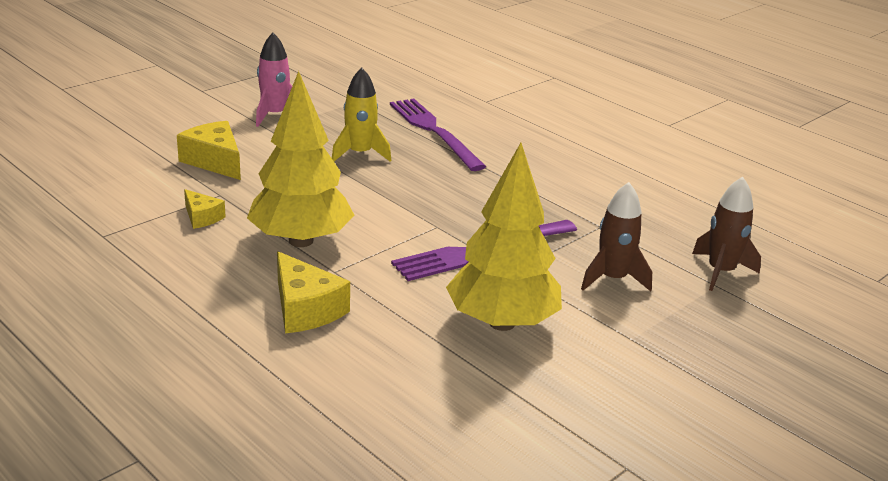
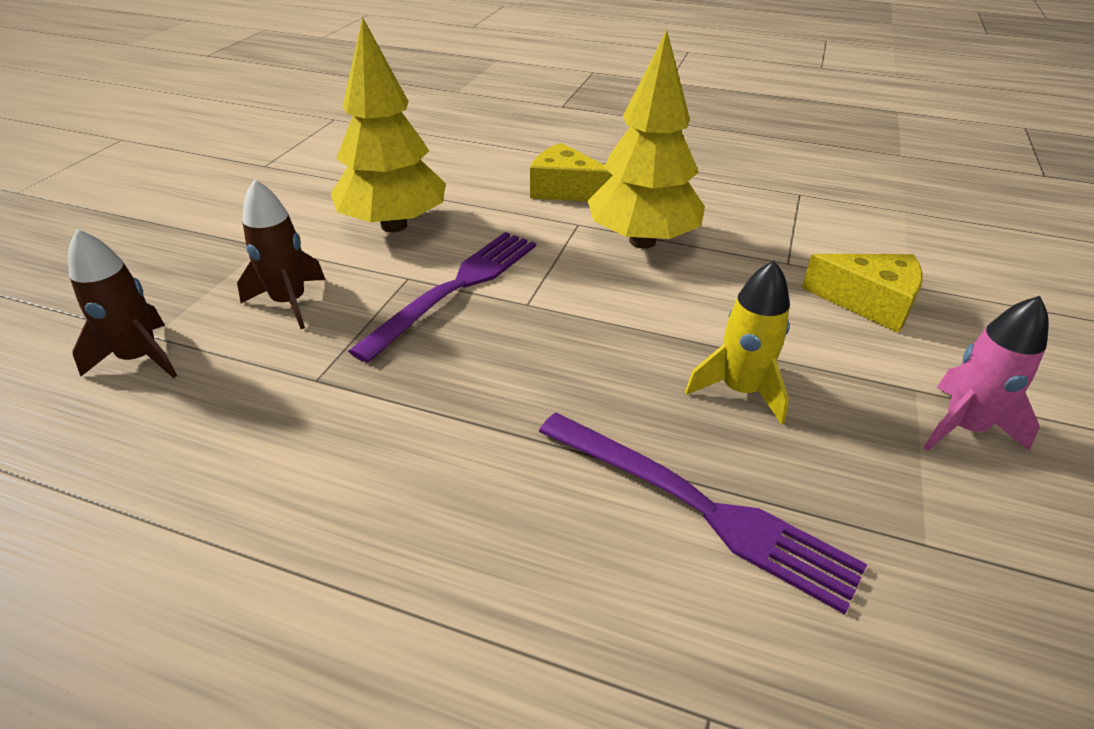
camera: 155 degrees right, 10 degrees up
(202, 217) = (759, 234): yellow cheese -> none

